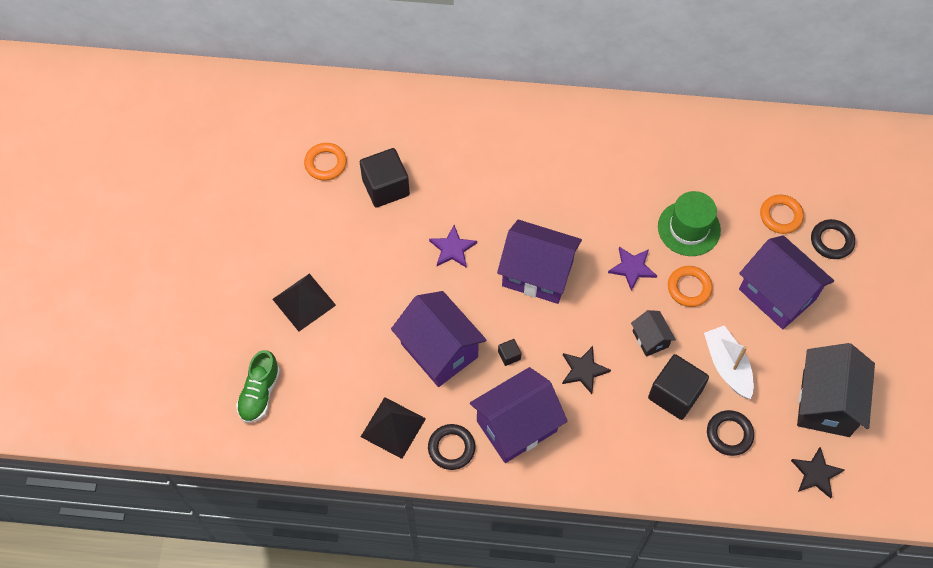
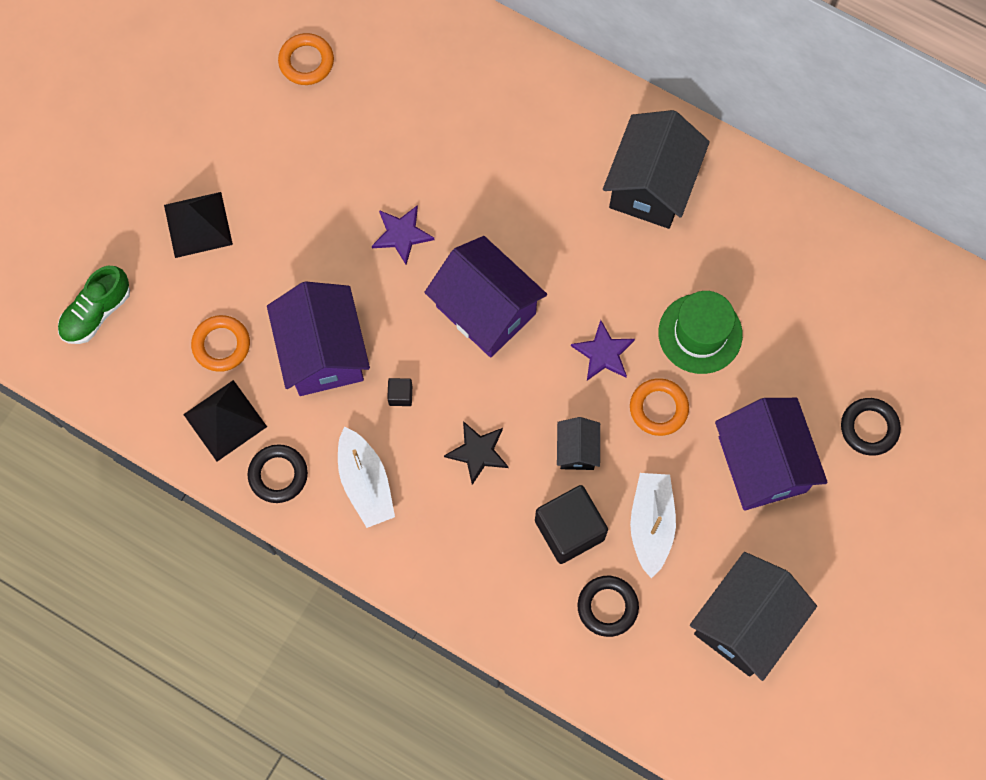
camera: 25 degrees right, 10 degrees up
(386, 187) = (362, 122): black cube -> none
(516, 426) = (365, 483): purple house -> white boat
(604, 148) = (651, 185): none -> black house
(780, 216) = (823, 368): orange ring -> orange ring (221, 345)
(816, 474) = (684, 701): black star -> none

